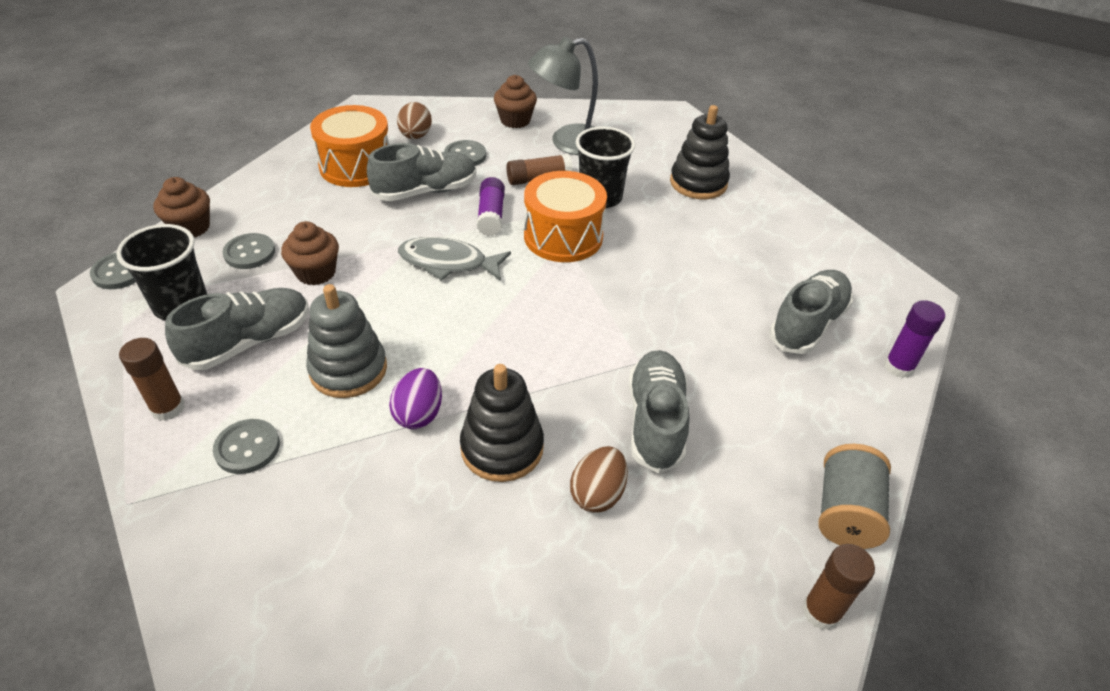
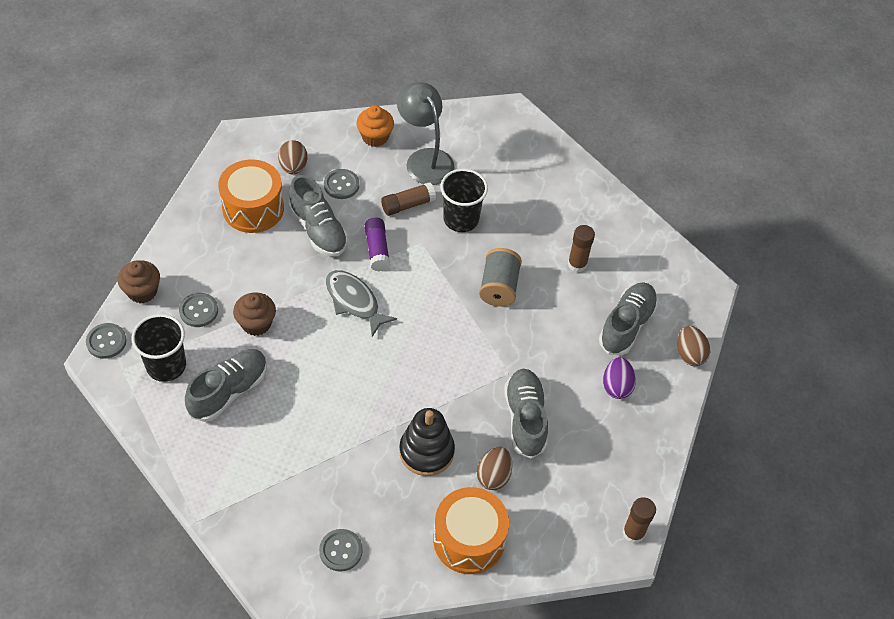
camera: 10 degrees left, 10 degrees up
(168, 408) = (193, 451): brown glue stick -> brown glue stick (577, 264)
(247, 448) = (259, 473): grey button -> grey button (341, 551)
(348, 369) = (307, 405): grey stacking toy -> none
(419, 414) = (365, 433): purple egg -> purple egg (616, 386)
(425, 191) = (318, 230): grey shoe -> grey shoe turned 90 degrees clockwise
(448, 263) = (354, 301): grey fish -> grey fish turned 45 degrees clockwise
(515, 120) = (375, 137): brown cupcake -> orange cupcake
(563, 236) = (438, 264): orange drum -> orange drum (469, 540)
(567, 143) = (425, 159): grey lamp -> grey lamp turned 90 degrees clockwise
(698, 183) = (538, 193): black stacking toy -> none
(845, 512) = (649, 468): grey spool -> grey spool (499, 287)
(899, 367) = (689, 354): purple glue stick -> brown egg

